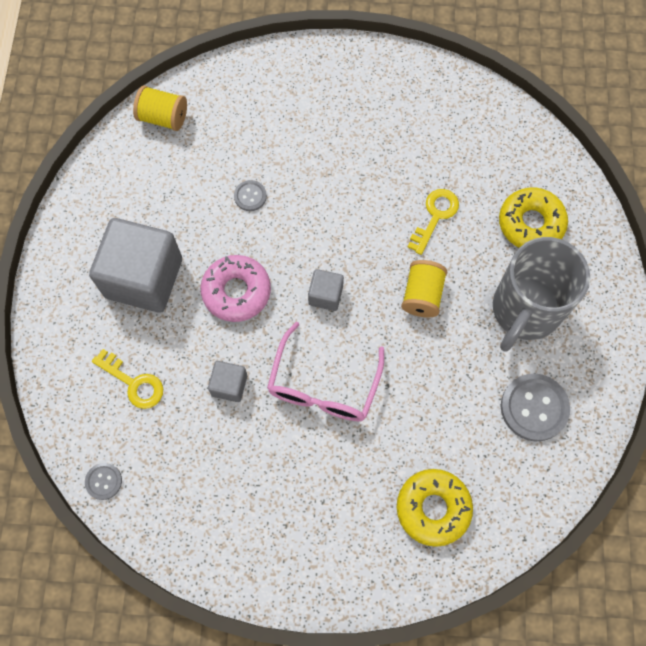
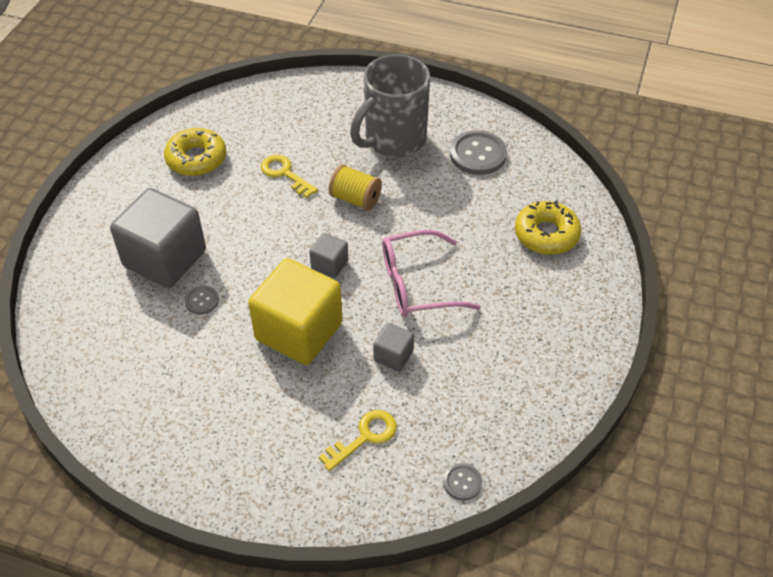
camera: 75 degrees left, 20 degrees down
(144, 278) = (252, 408): grey cube -> grey cube (165, 258)
(163, 117) = (73, 357): yellow spool -> none
(236, 291) = (299, 331): pink donut -> yellow cube
(323, 386) = (416, 284): pink glasses -> pink glasses turned 135 degrees clockwise
(525, 310) = (393, 140): grey mug -> grey mug turned 90 degrees clockwise
(531, 223) = (318, 118): yellow donut -> yellow donut (196, 159)

